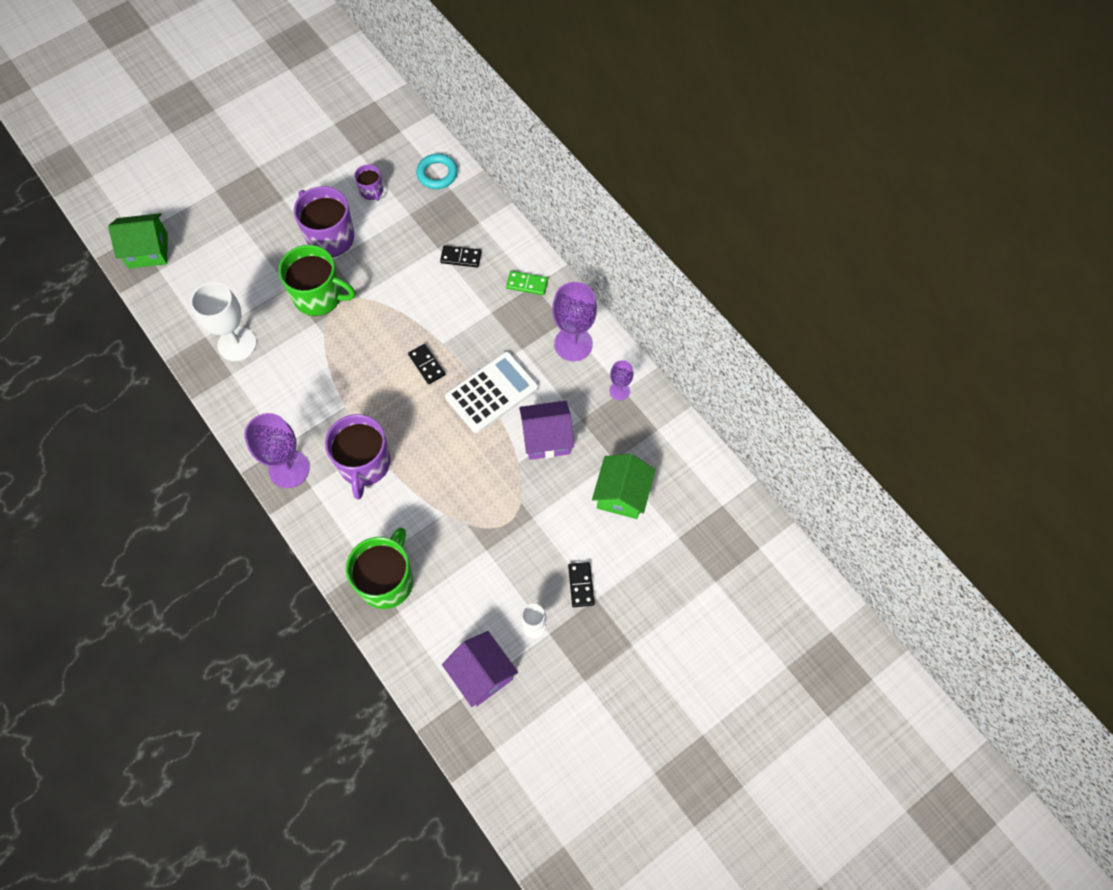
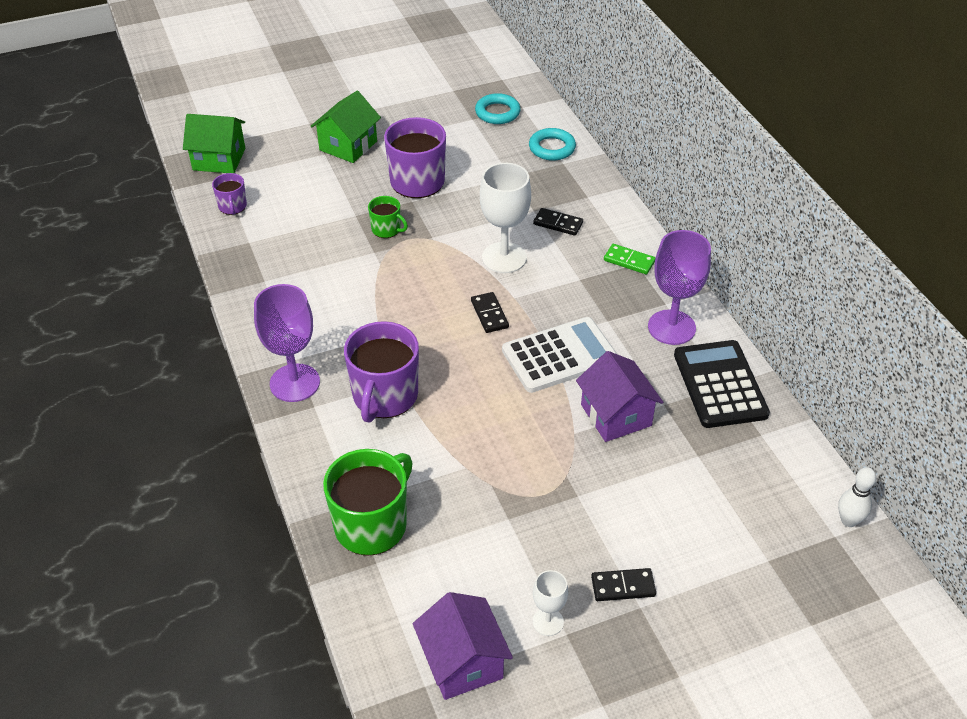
camera: 15 degrees right, 20 degrees down
(237, 344) = (281, 255): white goblet -> white goblet (504, 258)
(319, 296) = (386, 229): green mug -> green mug, size x0.51
(371, 191) = (475, 150): purple mug -> purple mug (232, 206)
(380, 142) = (497, 112): none -> turquoise ring
(546, 438) = (616, 415): purple house -> purple house turned 60 degrees clockwise
(581, 585) = (623, 586): black domino -> black domino turned 75 degrees clockwise
(619, 391) = (719, 384): purple goblet -> black calculator
(622, 494) = (700, 495): green house -> green house (348, 146)
(730, 489) = (848, 520): none -> white bowling pin

